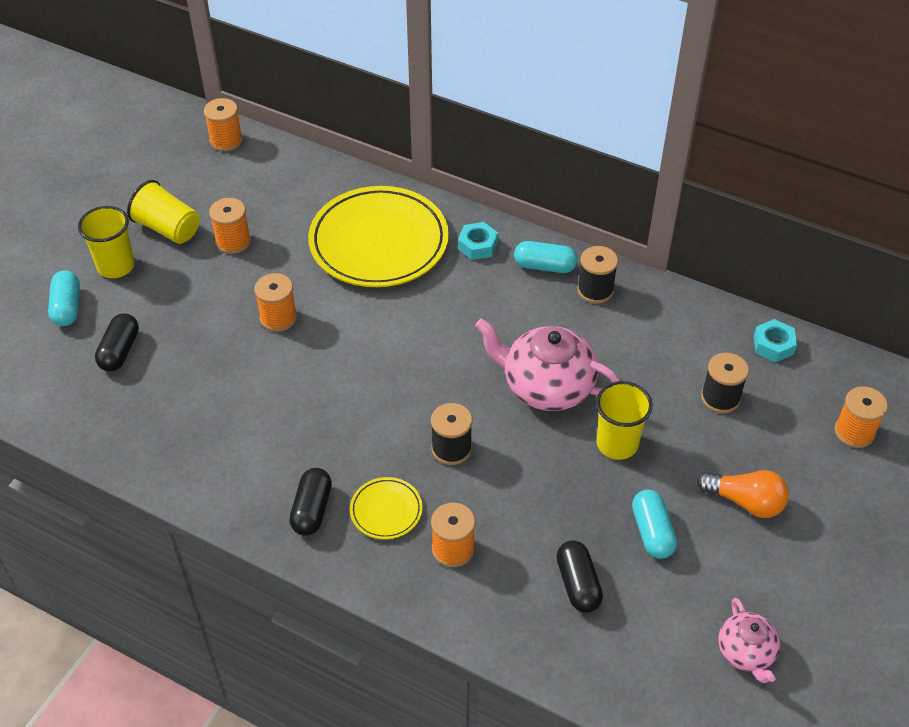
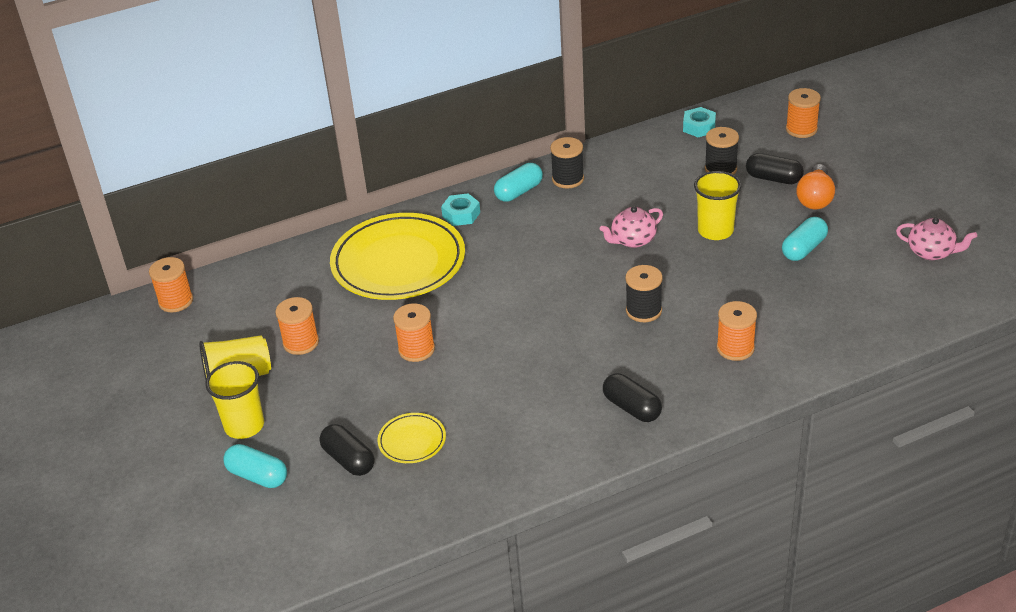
camera: 50 degrees left, 10 degrees down
(386, 510) = (669, 368): yellow plate -> yellow plate (412, 441)
(547, 386) = (632, 240): pink teapot -> pink teapot, size x0.56
(578, 584) = (817, 301): black capsule -> black capsule (773, 178)
(652, 532) = (804, 249): turquoise capsule -> turquoise capsule turned 75 degrees counterclockwise
(745, 502) = (815, 198): orange light bulb -> orange light bulb turned 135 degrees clockwise

